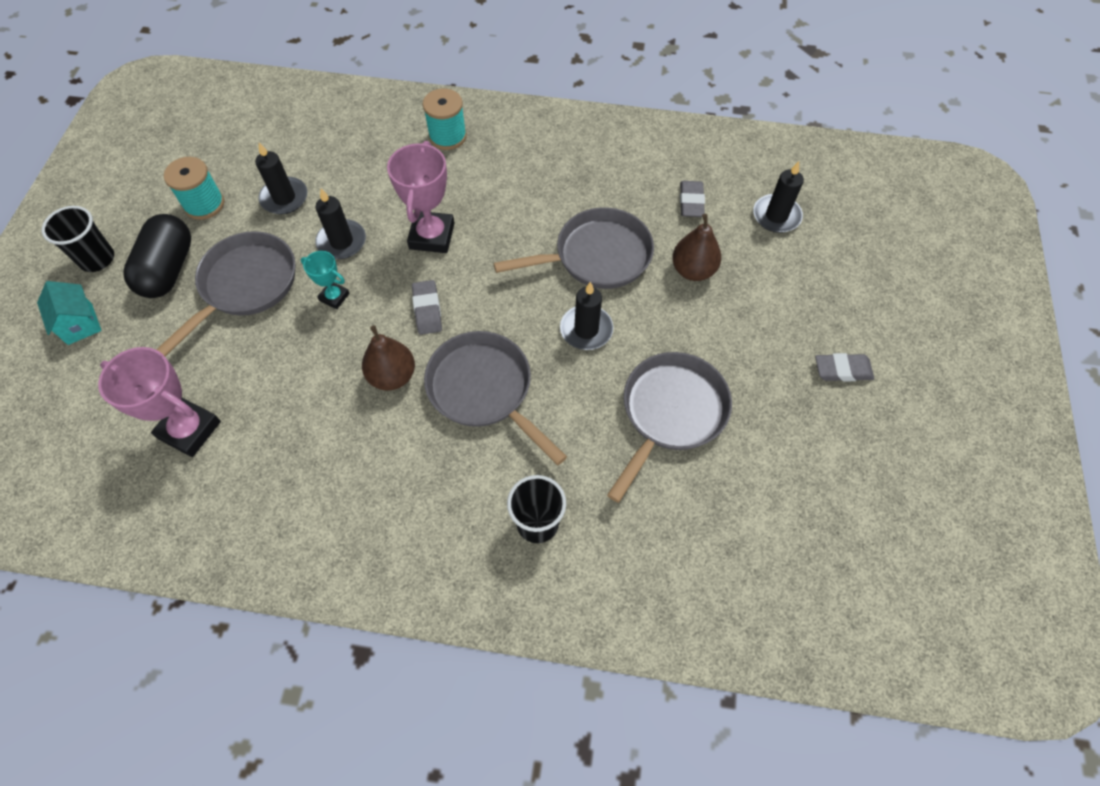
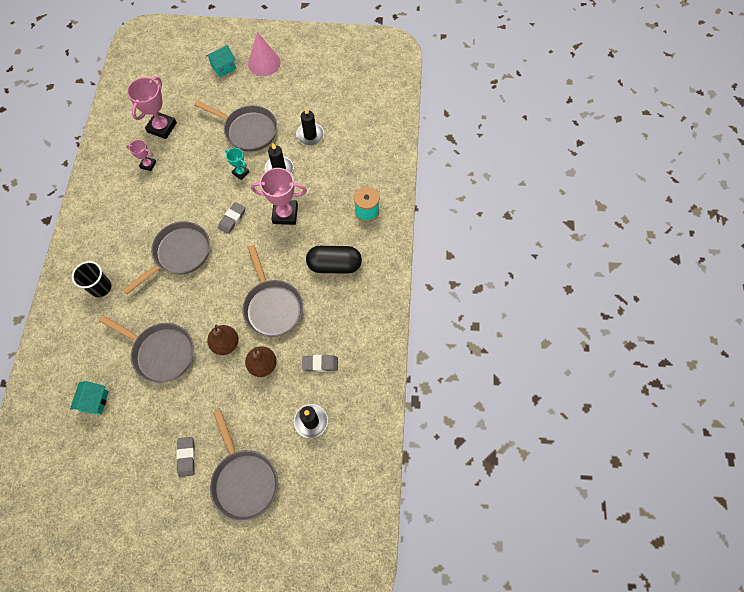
camera: 85 degrees right, 5 degrees up
(97, 259) = (264, 63): black cup -> pink cone
(168, 269) = (258, 94): black capsule -> black capsule (334, 265)
(204, 204) = (303, 99): turquoise spool -> none
(274, 452) = (148, 165): none -> pink trophy
(334, 297) = (240, 173): turquoise trophy -> turquoise trophy turned 75 degrees counterclockwise
(392, 376) = (189, 209): brown pear -> brown pear (226, 344)
(427, 310) = (232, 219): grey eraser -> grey eraser turned 45 degrees counterclockwise
(586, 329) = (218, 304): black candle -> none
(760, 516) = (95, 401): none -> turquoise house
(868, 296) = (244, 480): none -> grey pan

